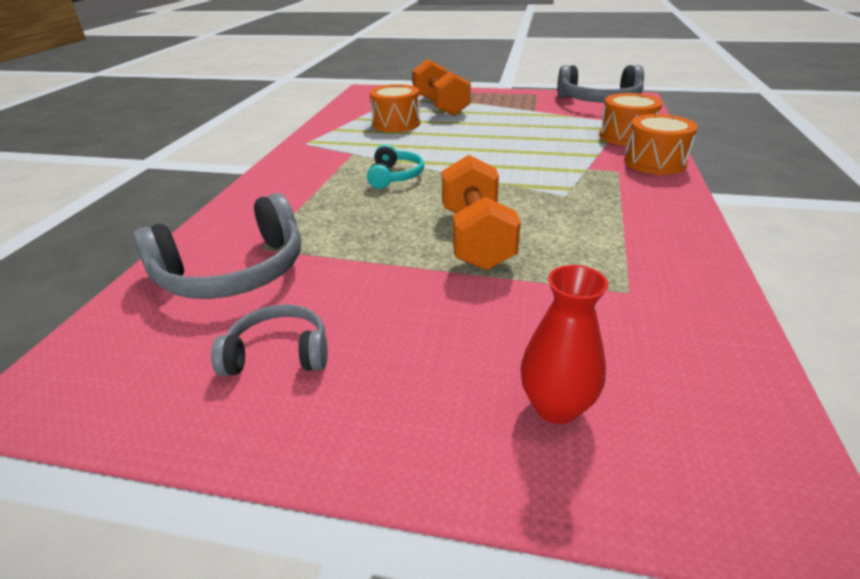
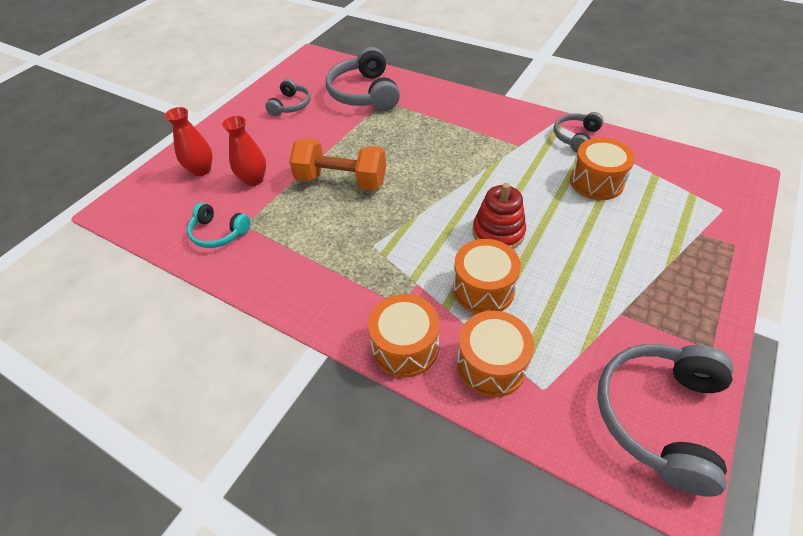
camera: 110 degrees right, 15 degrees up
(329, 134) = (575, 137): none -> grey headphones
(395, 176) = (458, 161): turquoise headphones -> turquoise headphones (218, 233)
(440, 106) = (659, 228): orange dumbbell -> none
(491, 148) = (498, 232): none -> red stacking toy
(530, 319) = (254, 179): none -> red vase
(561, 146) = (483, 289): none -> orange drum

